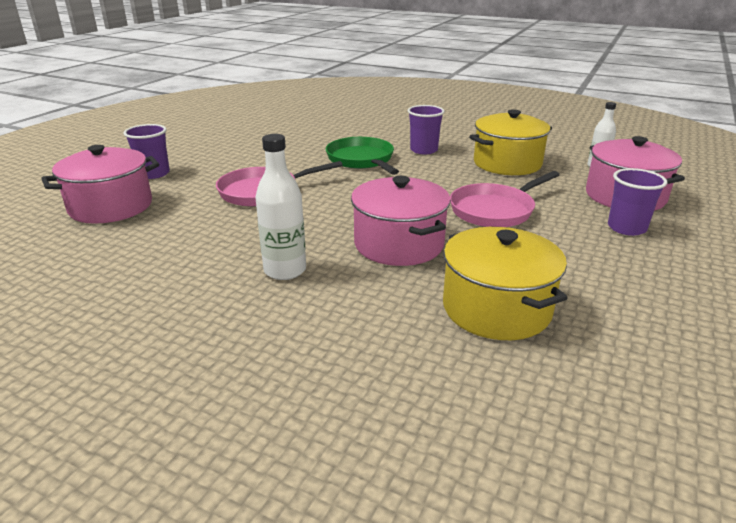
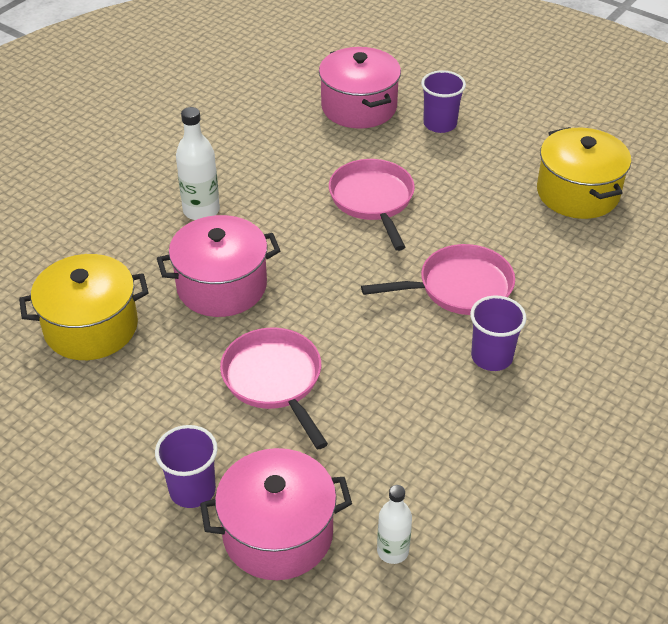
camera: 100 degrees right, 15 degrees up
(362, 160) = (459, 287): green pan -> pink pan
(507, 163) = (423, 439): yellow pot -> yellow pot (577, 193)

